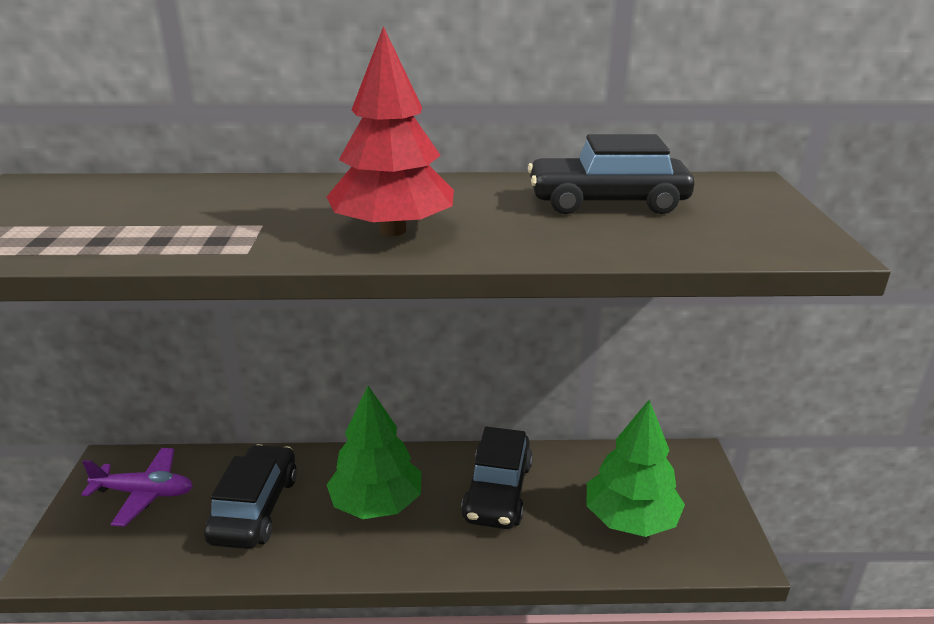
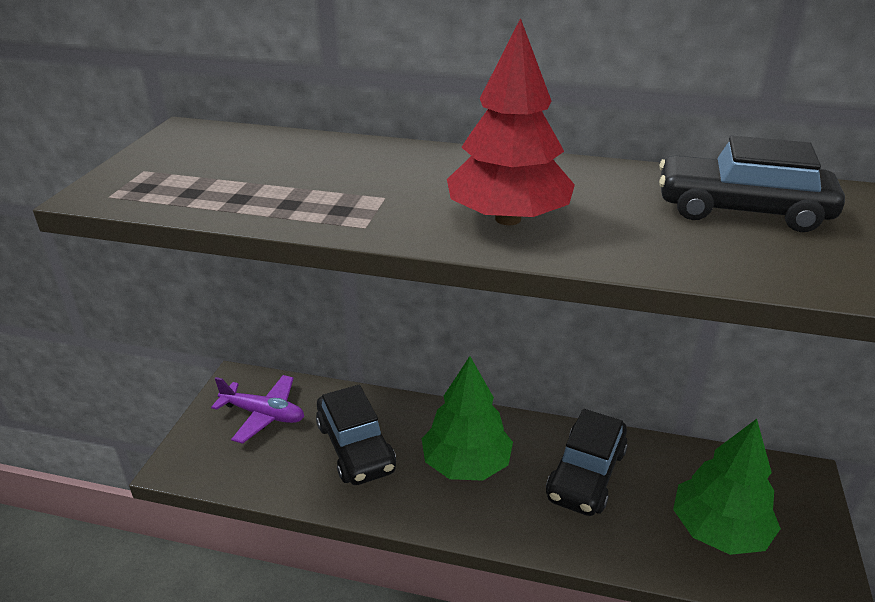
camera: 15 degrees right, 5 degrees up
(255, 508) = (355, 447): black car -> black car turned 135 degrees clockwise

